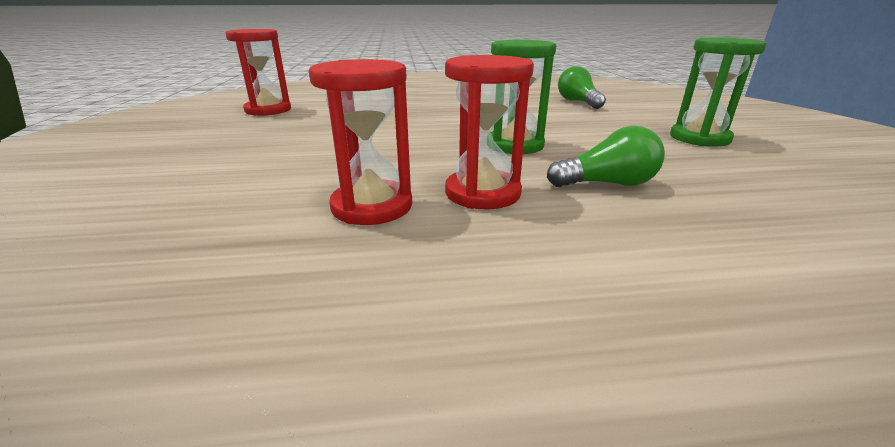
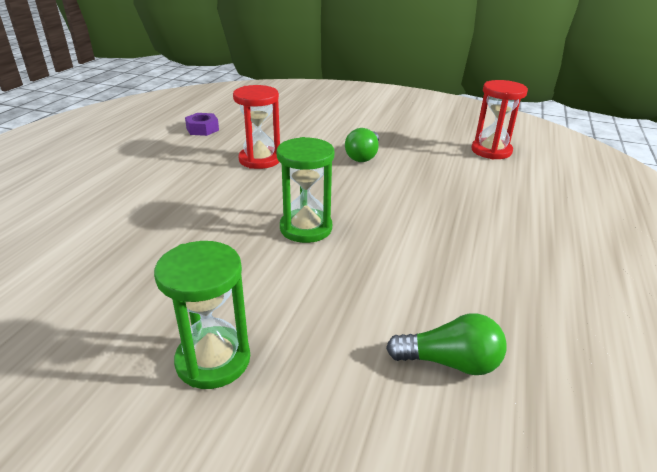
camera: 115 degrees right, 5 degrees up
(205, 349) = (202, 129): none -> purple nut
(482, 193) = (240, 189): red hourglass -> none
(607, 184) = (200, 233): green light bulb -> green light bulb (363, 156)

